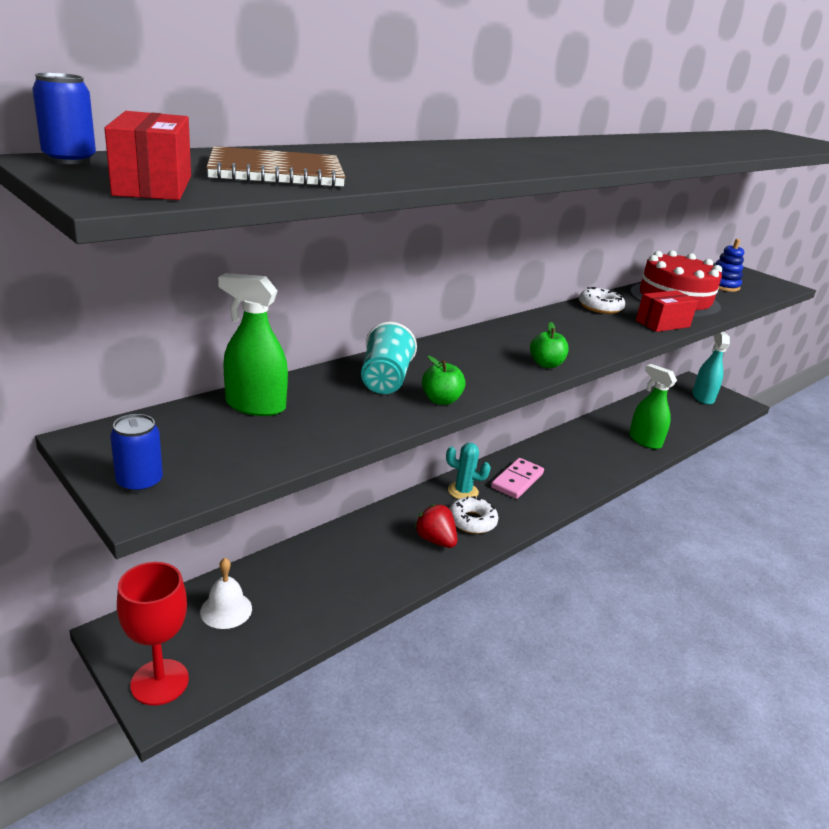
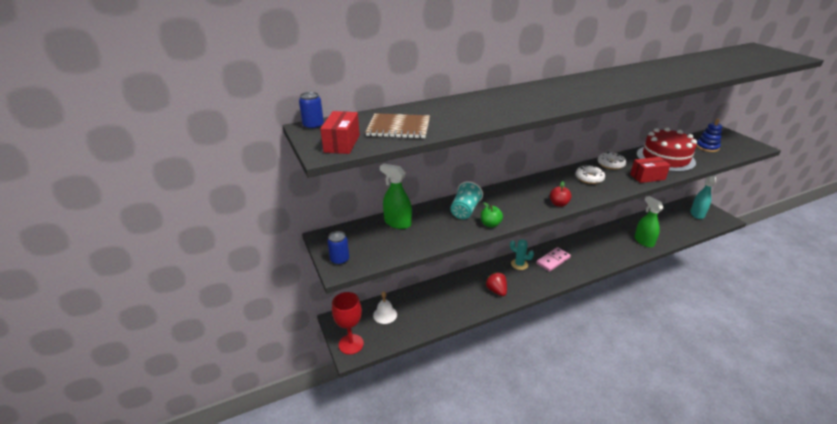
camera: 20 degrees right, 5 degrees up
(472, 521) = (519, 282): white donut -> white donut (589, 178)
(546, 364) = (558, 204): green apple -> red apple

